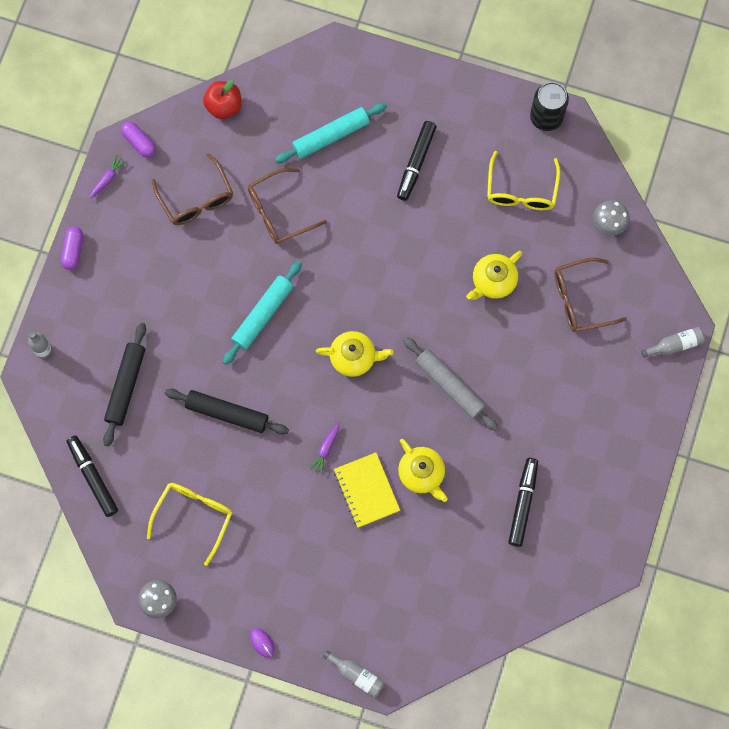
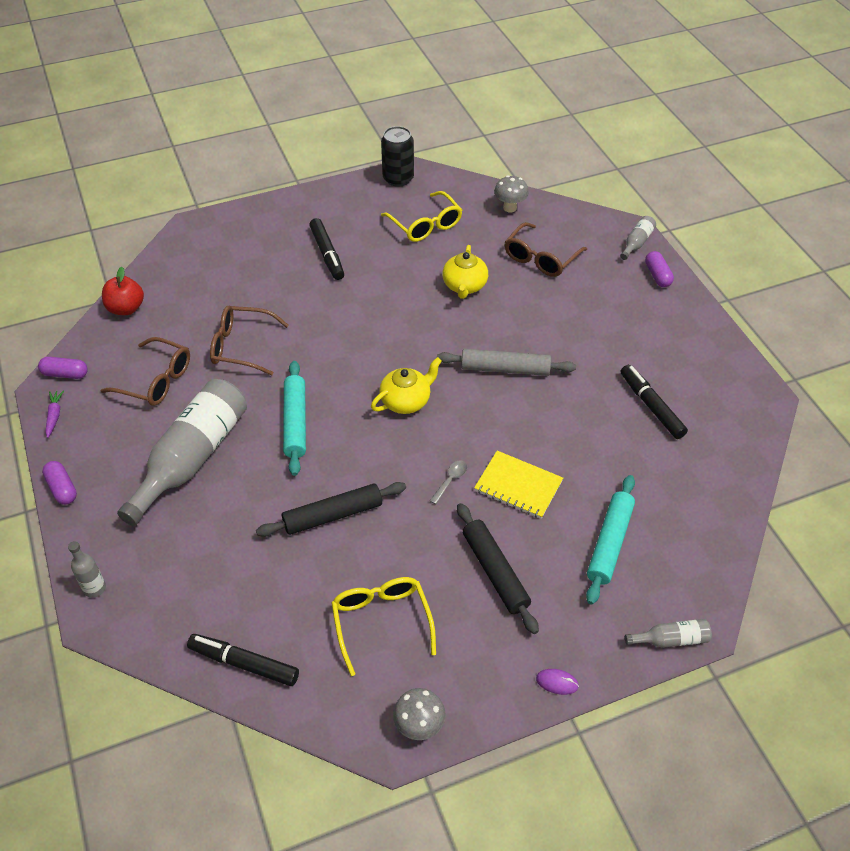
camera: 40 degrees left, 25 degrees down
(126, 386) = (210, 560): black rolling pin -> black rolling pin (495, 572)
(172, 291) = (192, 458): none -> grey bottle
(278, 212) = (241, 346): brown glasses -> brown glasses turned 75 degrees clockwise
(326, 449) = (450, 480): purple carrot -> grey spoon
(331, 136) = (240, 276): turquoise rolling pin -> turquoise rolling pin (610, 543)
(422, 474) = (550, 442): yellow teapot -> none
(656, 391) = (657, 275): none -> purple capsule

